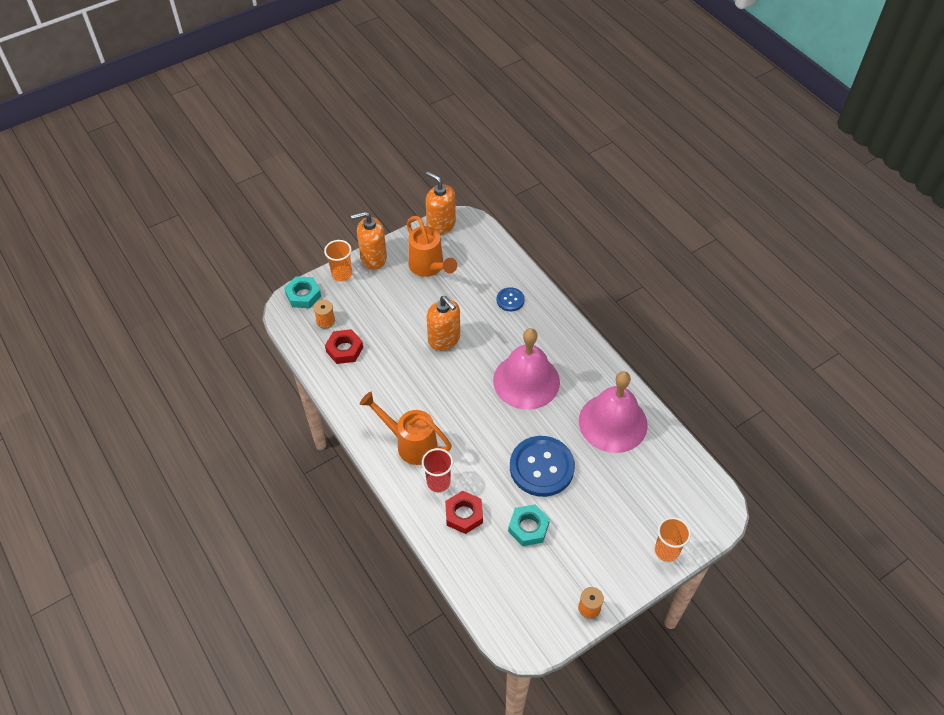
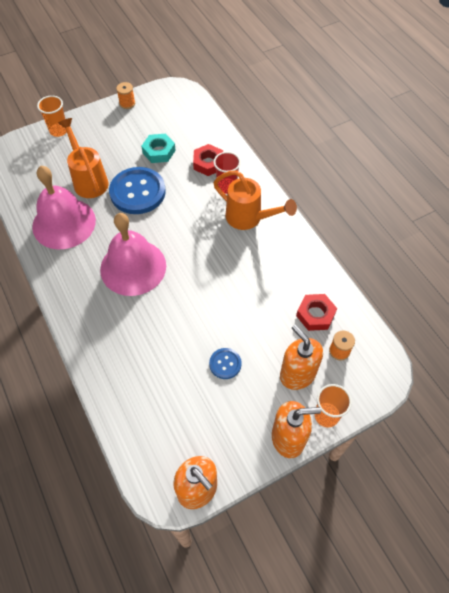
camera: 175 degrees left, 5 degrees up
(303, 295) = (369, 387): turquoise nut -> none
(429, 268) = (218, 416): orange watering can -> orange watering can (88, 179)
(444, 339) = (209, 318): orange soap dispenser -> orange soap dispenser (297, 374)
(510, 300) = (129, 361): blue button -> blue button (225, 364)

